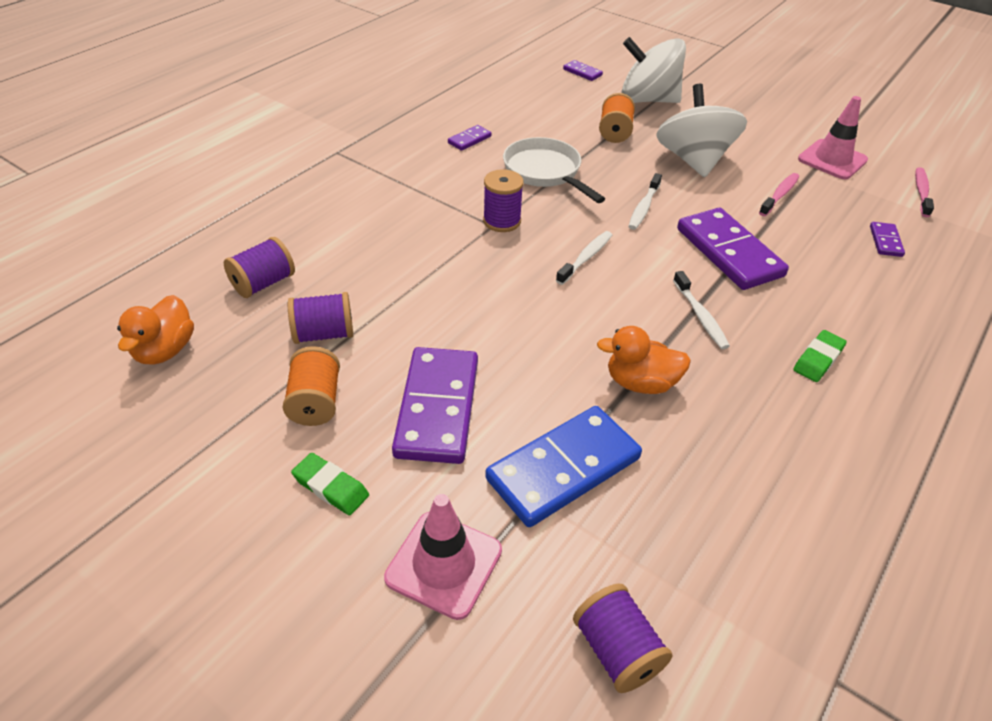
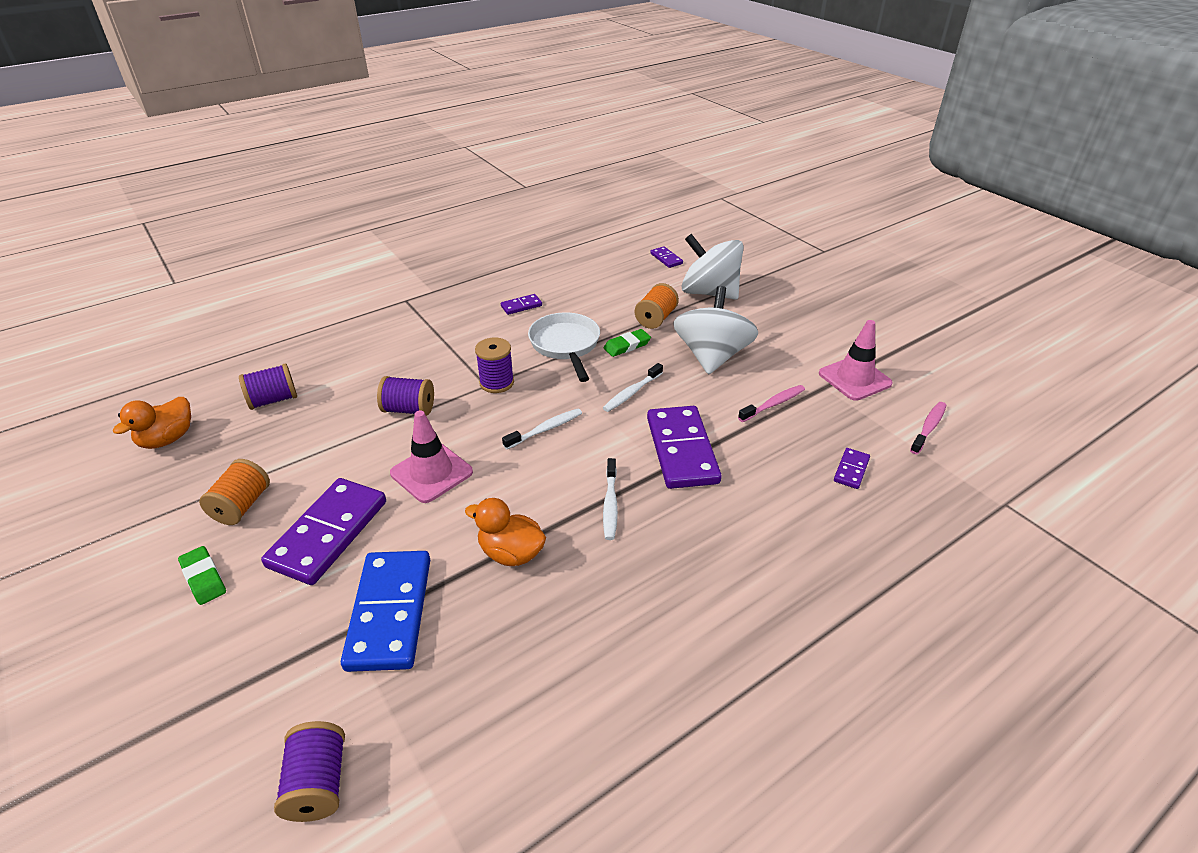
camera: 20 degrees right, 5 degrees down
(324, 334) = (287, 451): purple spool -> purple spool (409, 409)
(444, 564) = (239, 666): pink traffic cone -> pink traffic cone (431, 473)
(563, 469) = (390, 612): blue domino -> blue domino turned 75 degrees counterclockwise
(818, 359) = (694, 571): green eraser -> green eraser (627, 346)

